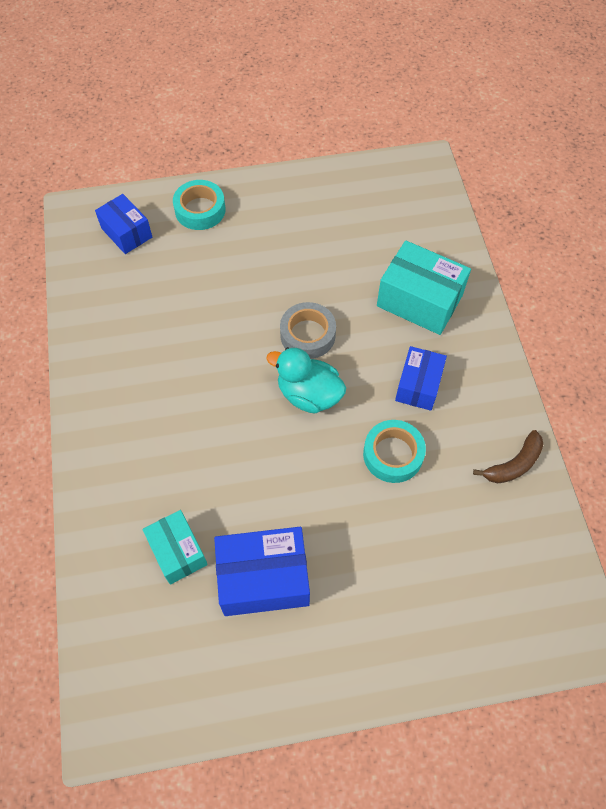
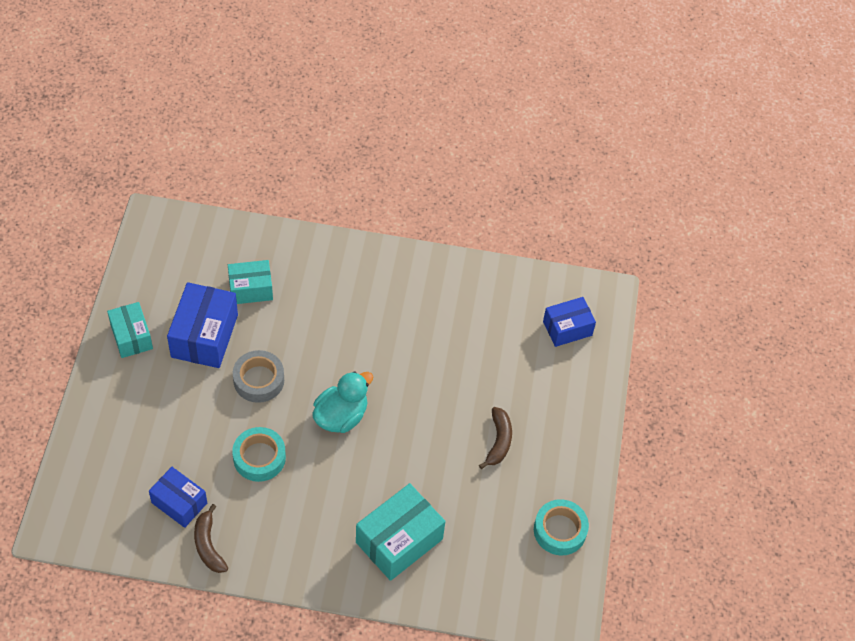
camera: 105 degrees right, 5 degrees down
(200, 210) = (574, 393): turquoise tape -> turquoise tape (560, 530)
(277, 253) = (498, 441): none -> brown banana
(298, 669) = (131, 336): none -> turquoise box
(307, 335) = (400, 435): grey tape -> grey tape (259, 380)
(418, 385) = (313, 503): blue box -> blue box (179, 503)

